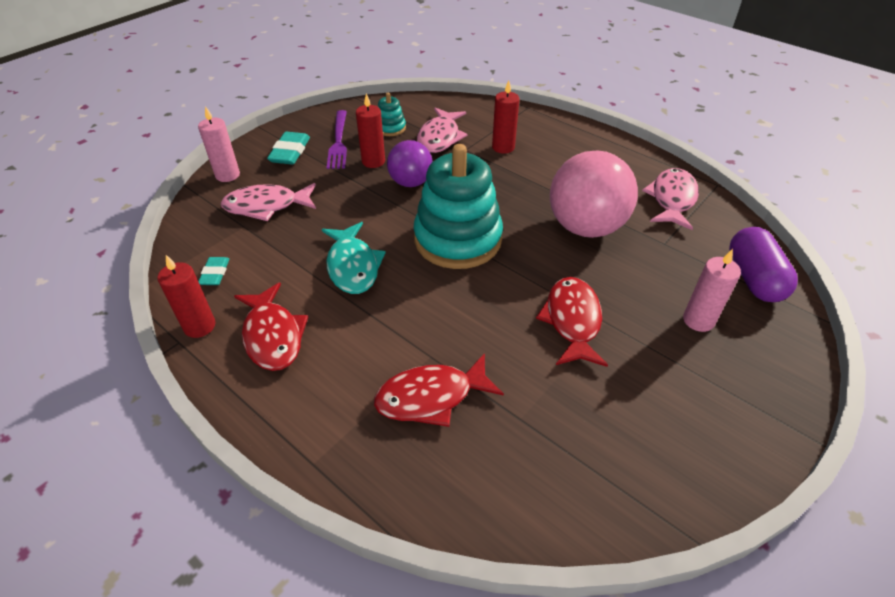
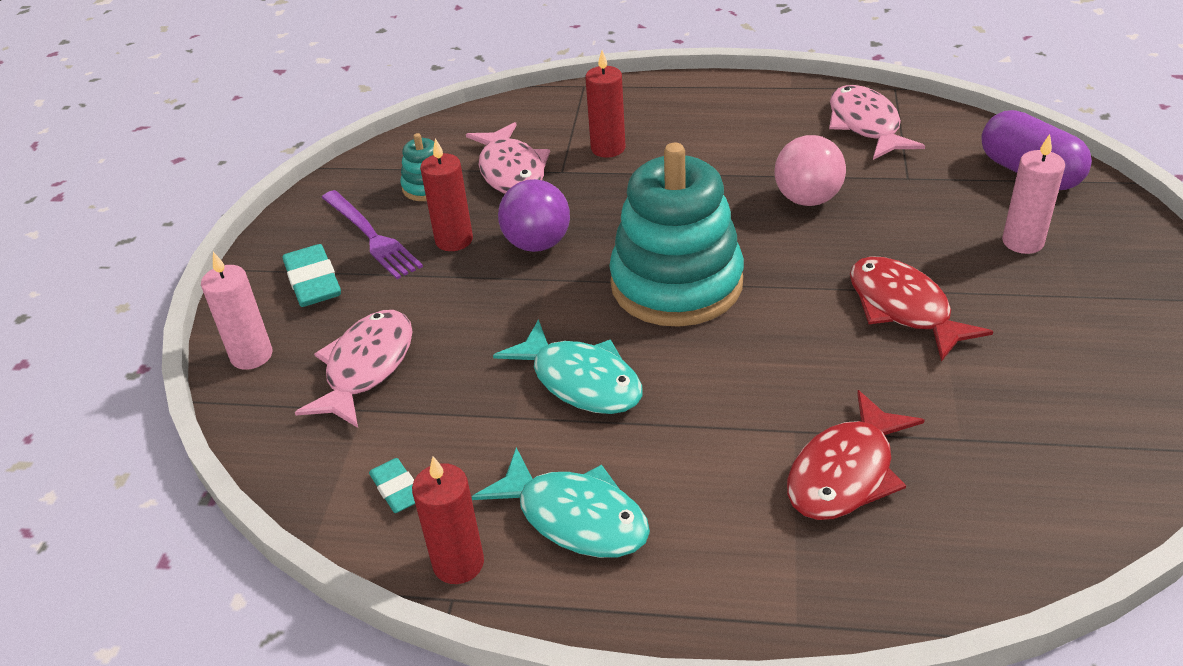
camera: 30 degrees left, 5 degrees down
(266, 206) = (366, 368): pink fish -> pink fish turned 150 degrees clockwise
(273, 335) = (575, 517): red fish -> turquoise fish
(585, 227) = (807, 199): pink ball -> pink ball, size x0.60

